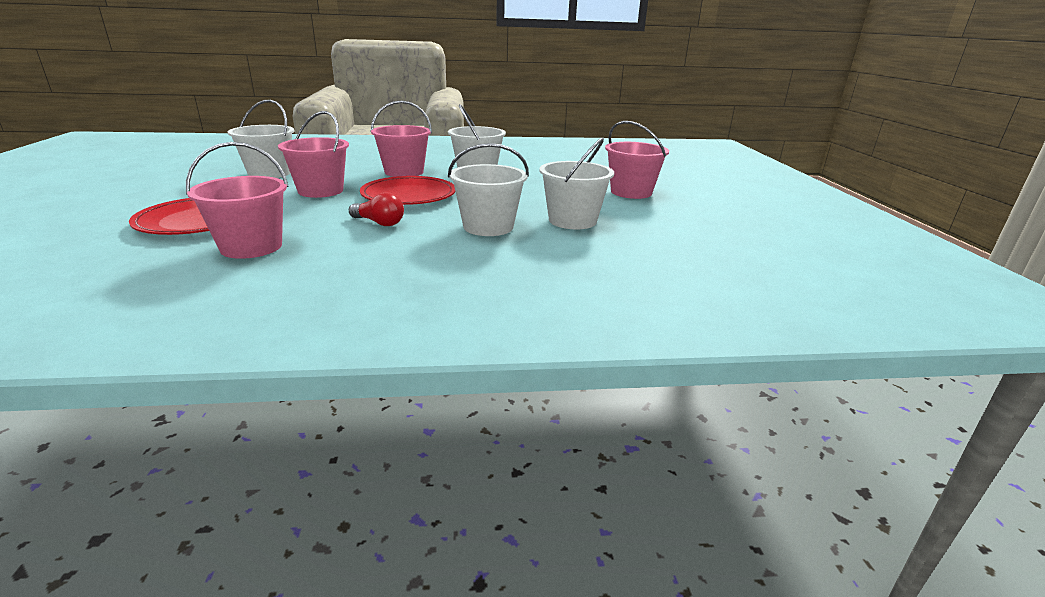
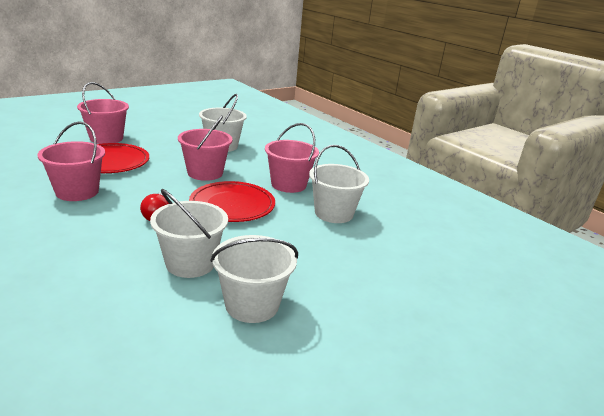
camera: 55 degrees right, 0 degrees up
(631, 192) = (397, 321): pink bucket -> pink bucket (106, 138)

